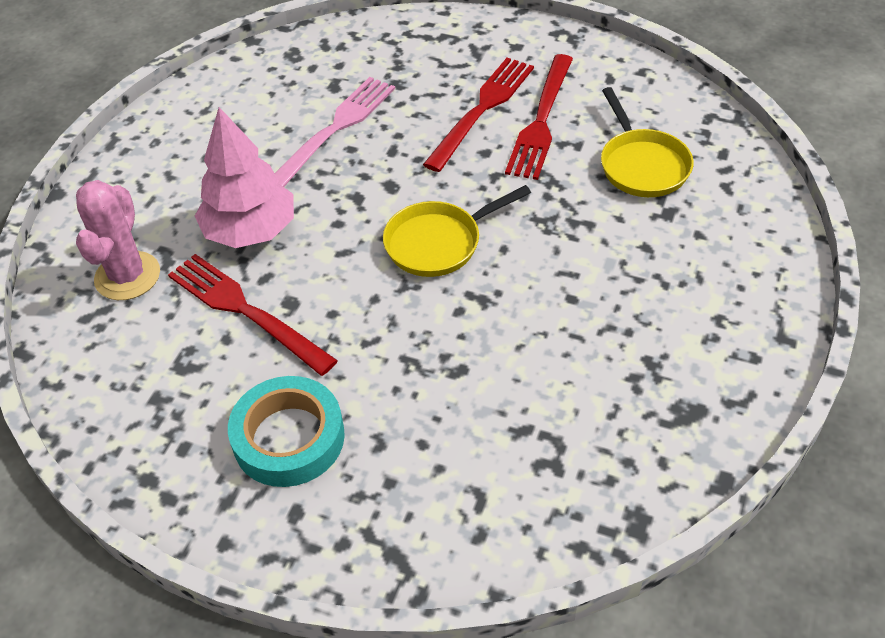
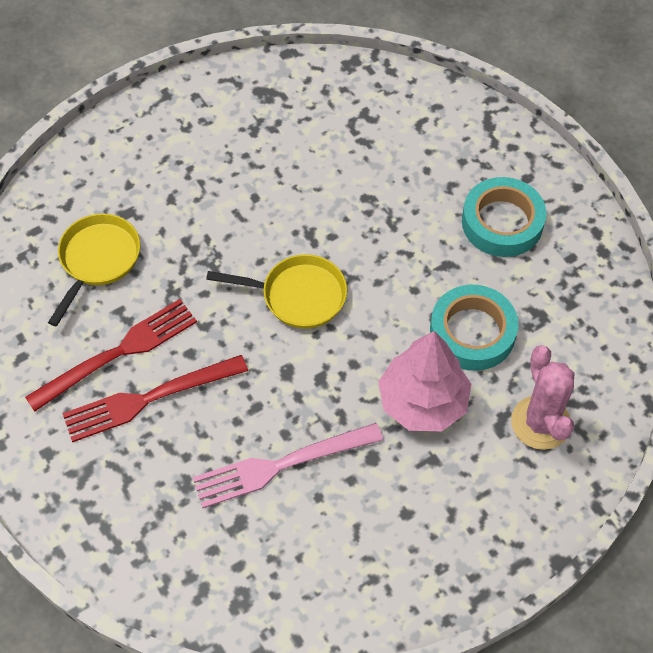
camera: 145 degrees left, 10 degrees up
(127, 276) = (540, 423): pink cactus -> pink cactus turned 60 degrees counterclockwise
(244, 310) = (472, 332): red fork -> turquoise tape

